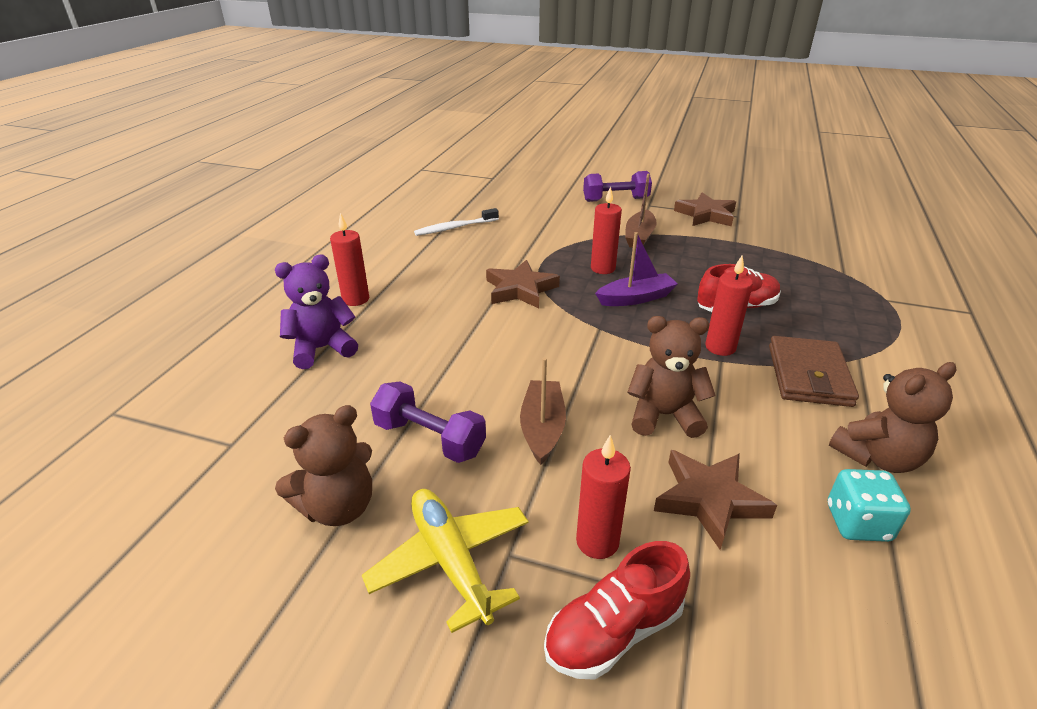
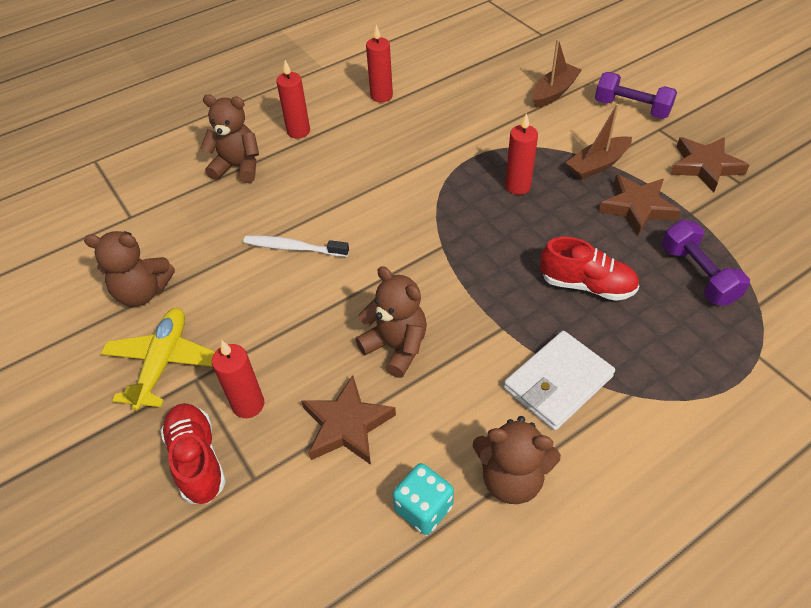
camera: 40 degrees right, 15 degrees up
(322, 349) = (238, 167): purple teddy bear -> brown teddy bear
(429, 438) = (232, 275): purple dumbbell -> purple dumbbell (698, 275)
(455, 228) = (443, 86): white toothbrush -> white toothbrush (293, 248)
(520, 289) = (424, 177): brown star -> brown star (637, 207)
(542, 428) = (305, 307): brown boat -> brown boat (554, 92)
(614, 631) = (197, 460): red shoe -> red shoe turned 60 degrees clockwise
(636, 298) = (508, 231): purple boat -> none
(720, 347) = (517, 315): red candle -> red candle (381, 96)
(809, 375) = (558, 382): brown wallet -> white wallet

